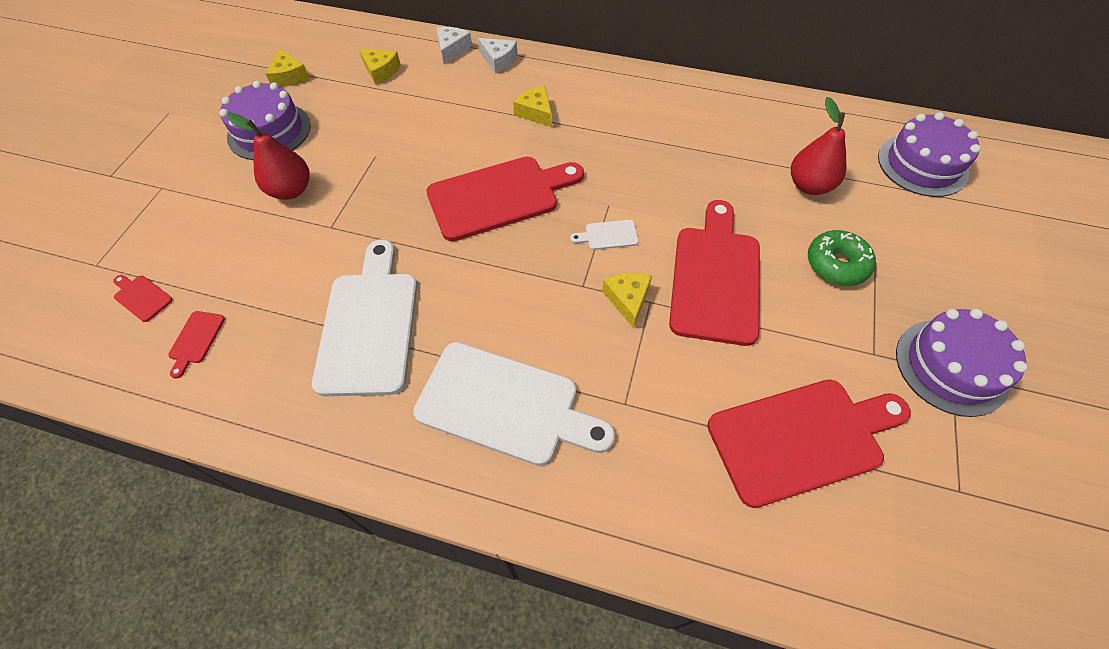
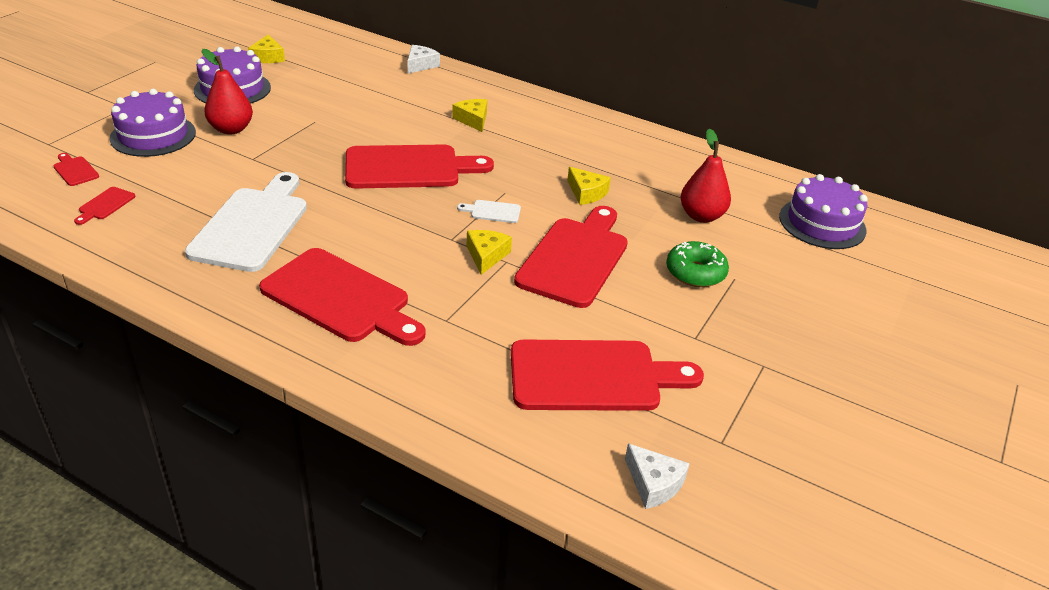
camera: 10 degrees right, 20 degrees down
(381, 71) = (349, 68): yellow cheese -> yellow cheese (586, 193)
(498, 60) = (458, 79): white cheese -> white cheese (653, 483)
(505, 405) = (340, 298): white cutting board -> red cutting board
(951, 366) = (764, 361): purple cake -> purple cake (153, 135)

